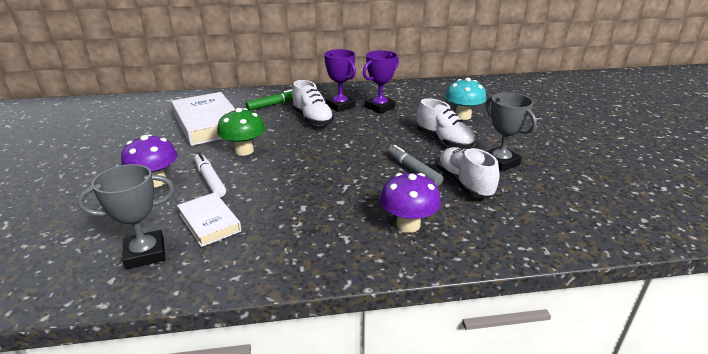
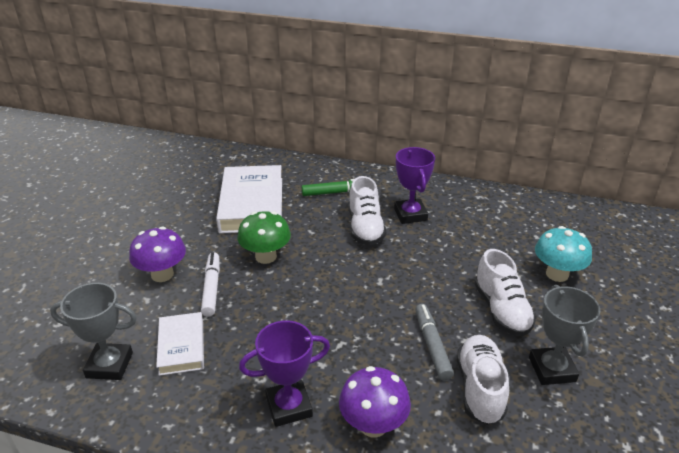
camera: 25 degrees right, 5 degrees up
(380, 107) = (457, 230): purple trophy -> purple trophy (289, 407)

